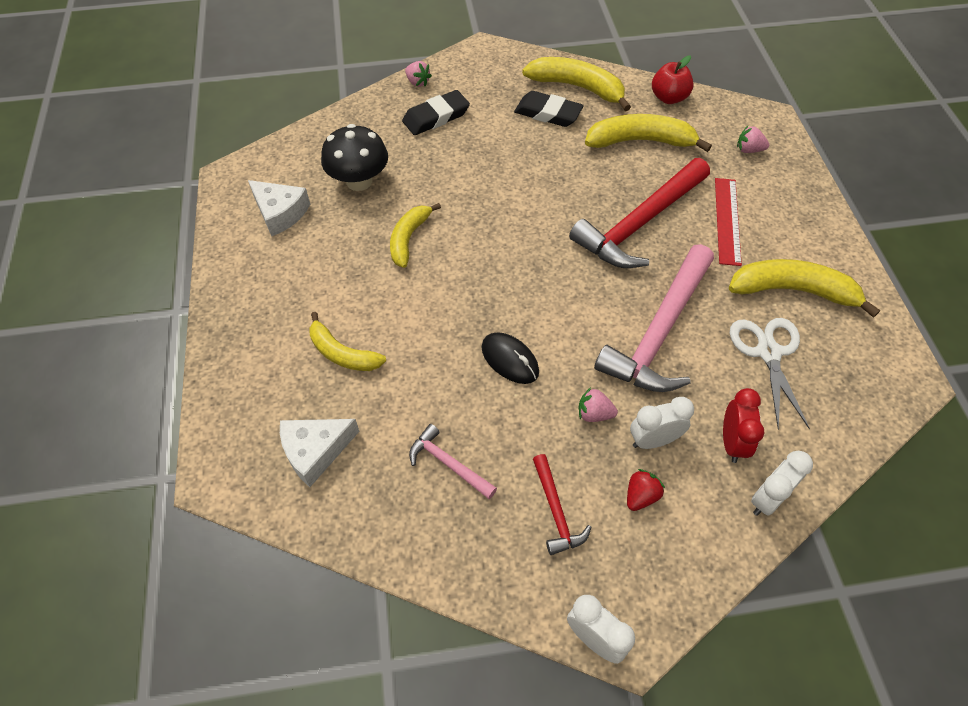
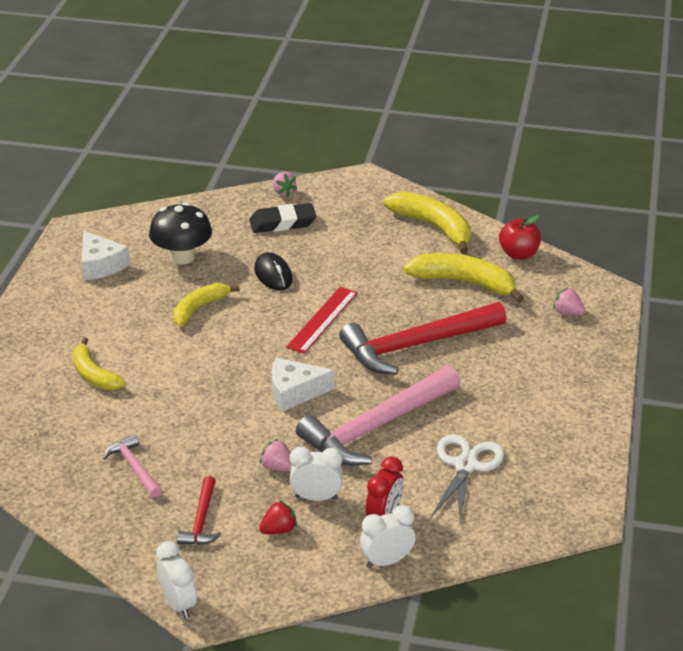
camera: 20 degrees right, 20 degrees down
(315, 451) = (34, 432): white cheese -> white cheese (295, 392)
(510, 360) = (230, 413): black mouse -> black mouse (273, 275)
(548, 113) = (390, 242): black eraser -> none
(727, 220) = (502, 362): red ruler -> red ruler (322, 319)
(793, 291) = (525, 428): yellow banana -> none

